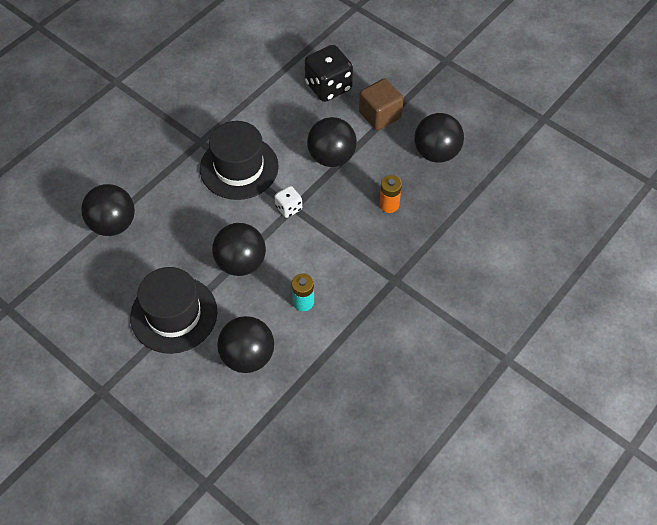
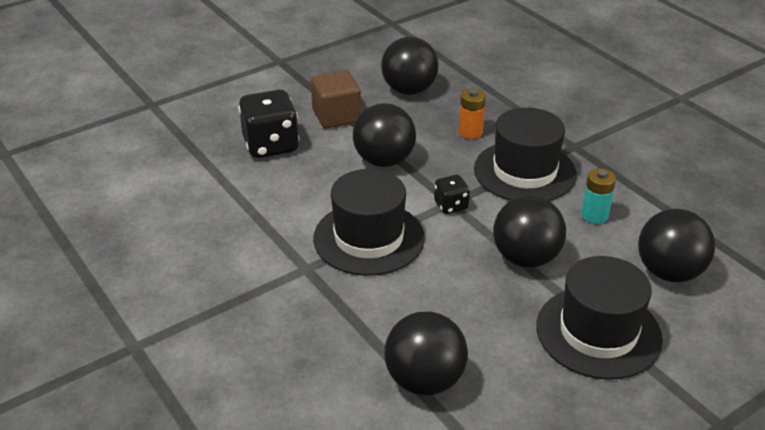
camera: 75 degrees left, 20 degrees down
(288, 208) = (451, 206): white dice -> black dice
(346, 249) = (524, 171): none -> black hat

